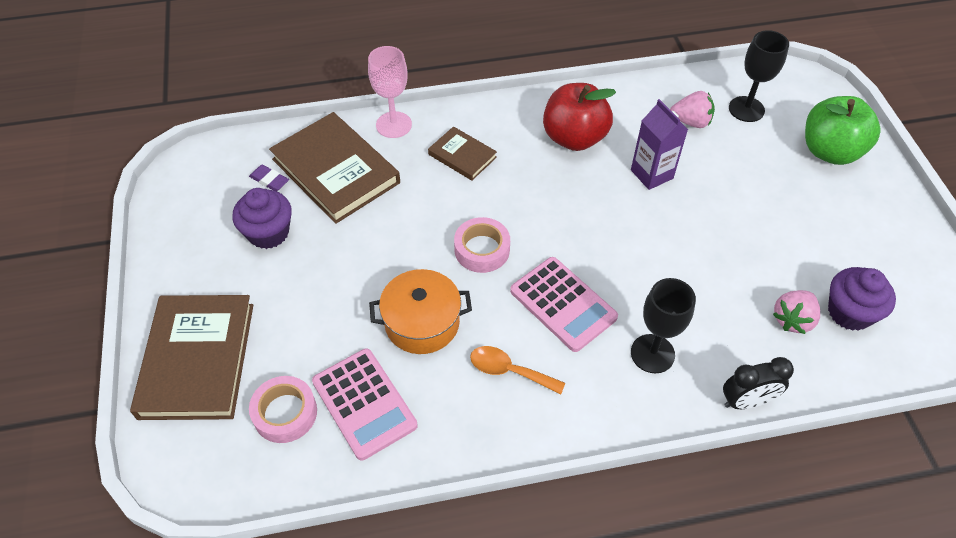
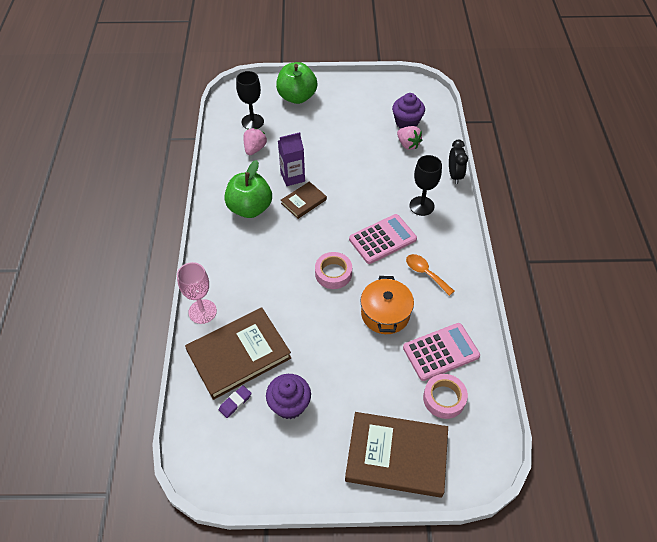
camera: 80 degrees left, 0 degrees up
(462, 156) = (247, 273): brown book -> brown book (303, 201)
(509, 371) = (425, 273): orange spoon -> orange spoon turned 105 degrees clockwise
(574, 138) = (250, 208): red apple -> green apple

